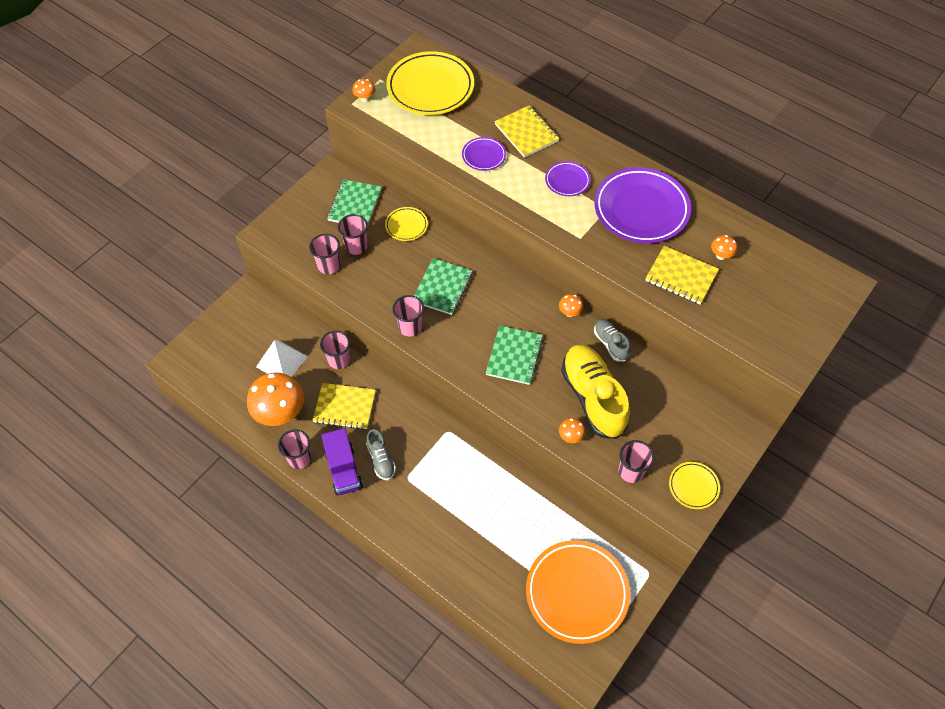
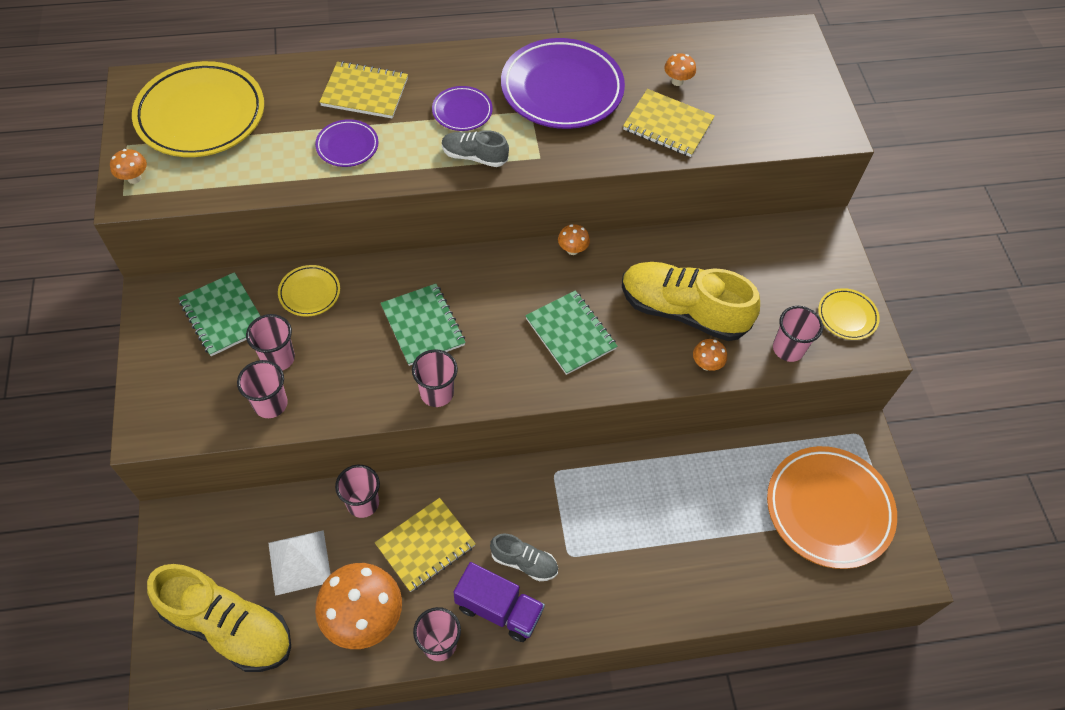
camera: 50 degrees left, 0 degrees up
(223, 362) = (229, 626): none -> yellow shoe
(610, 343) = (640, 249): grey shoe -> grey shoe (474, 156)
(681, 276) = (668, 125): yellow notebook -> yellow notebook turned 45 degrees clockwise

